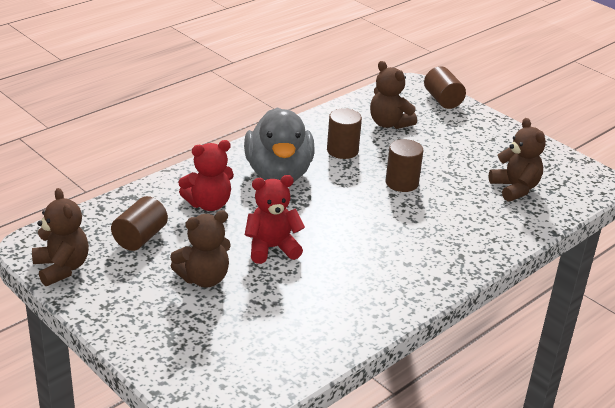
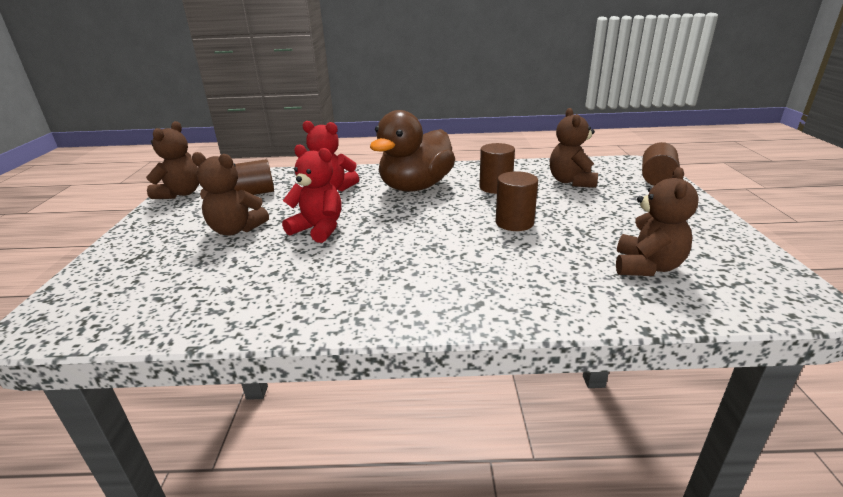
camera: 45 degrees right, 5 degrees down
(278, 174) = (415, 187): grey duck -> brown duck

